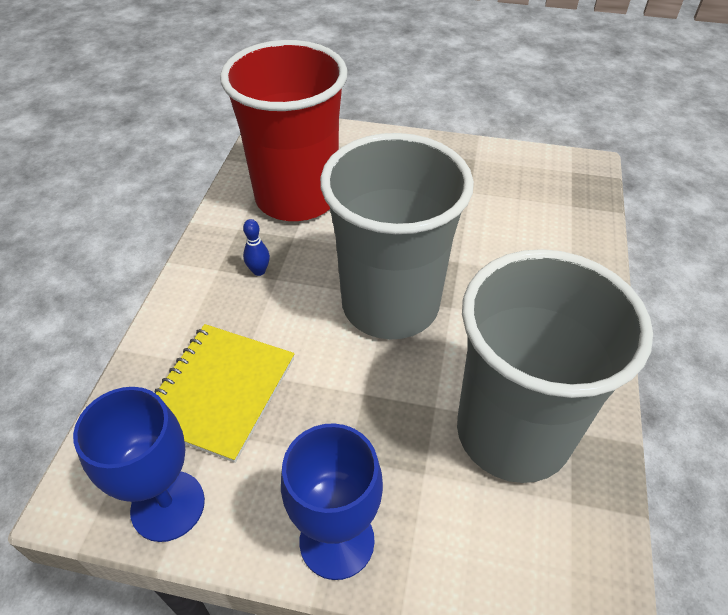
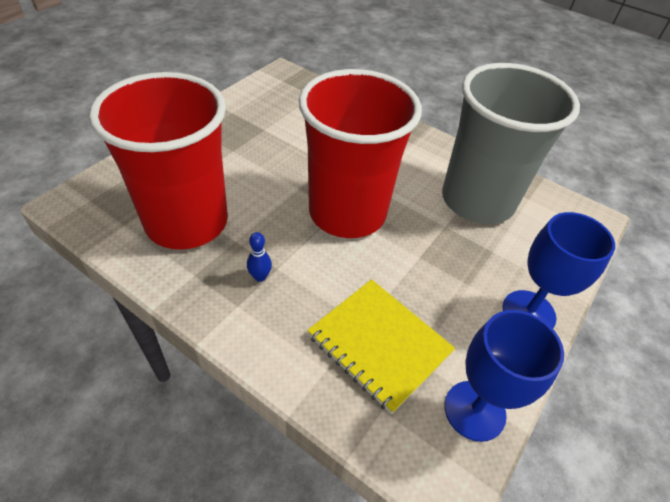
camera: 70 degrees left, 0 degrees up
(390, 304) = (347, 212): grey cup -> red cup

